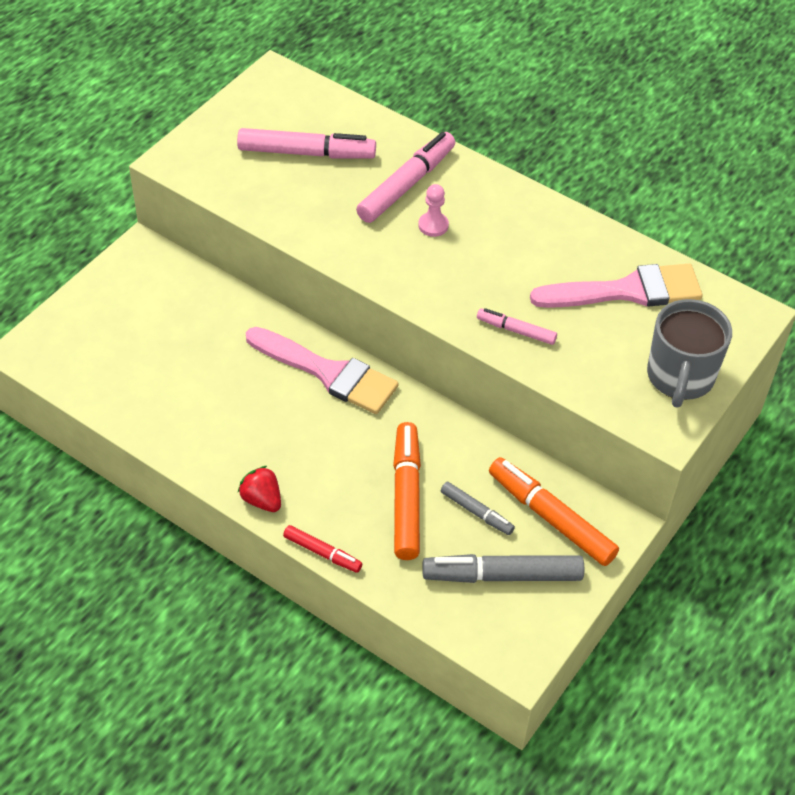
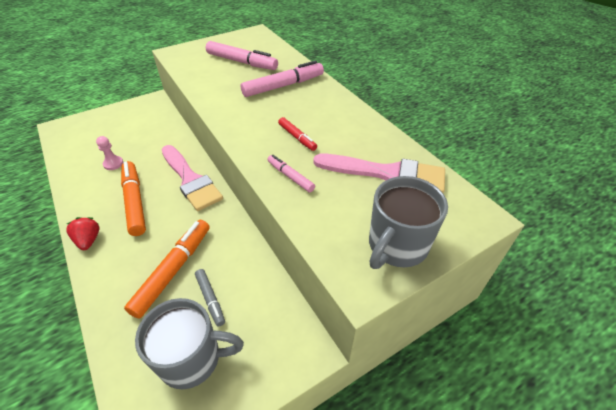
camera: 25 degrees right, 5 degrees down
(322, 553) = (90, 289): red marker -> red marker (297, 137)
(433, 225) = (283, 107): pink pawn -> pink pawn (113, 164)
(502, 575) = (192, 358): grey marker -> grey mug
(551, 517) = (260, 324): orange marker -> orange marker (135, 202)

